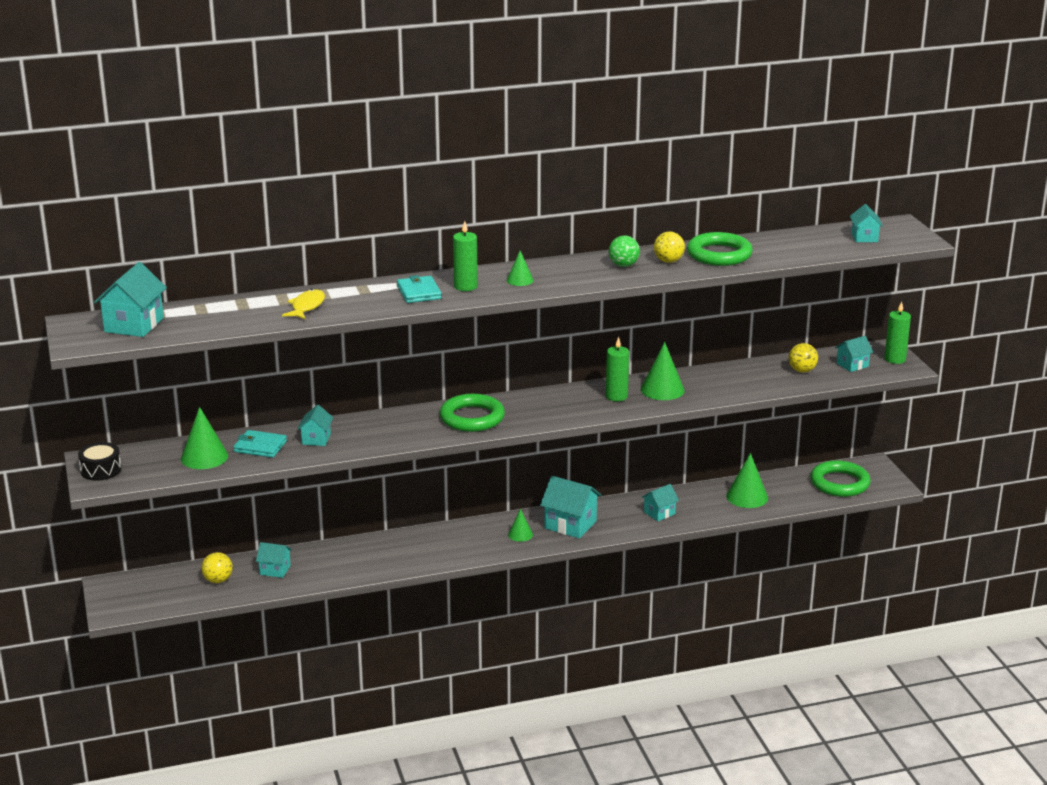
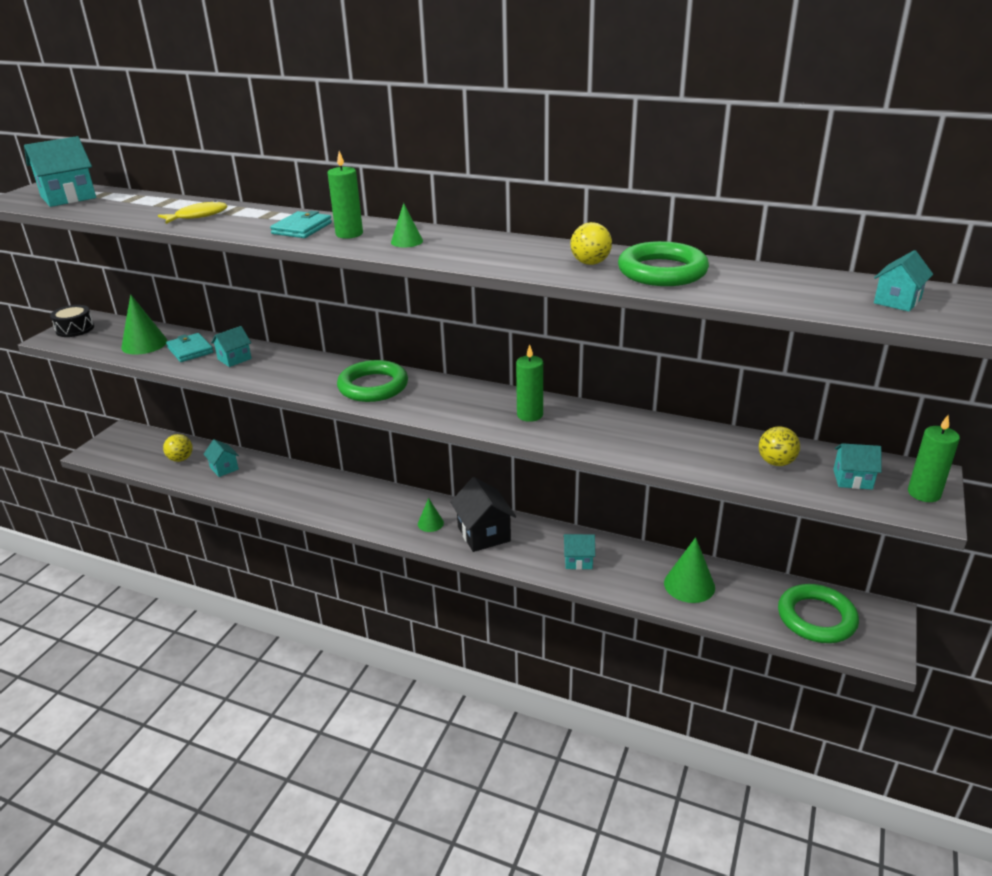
camera: 40 degrees right, 5 degrees up
(570, 525) = (484, 534): turquoise house -> black house
(623, 265) = (534, 254): green ball -> none
(662, 390) = (585, 425): green cone -> none

